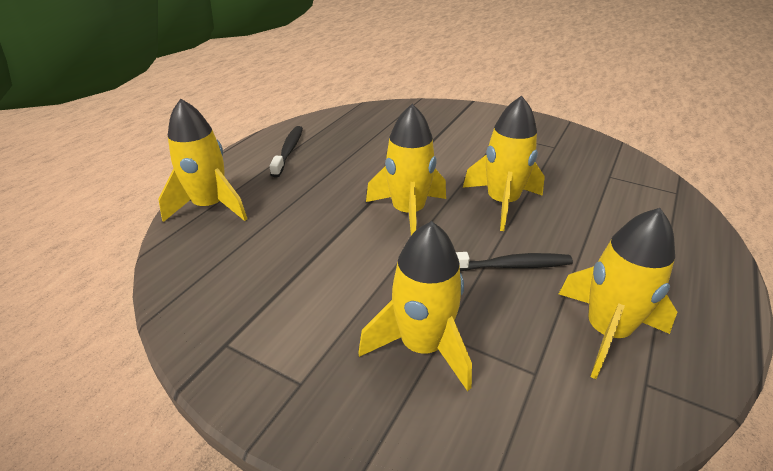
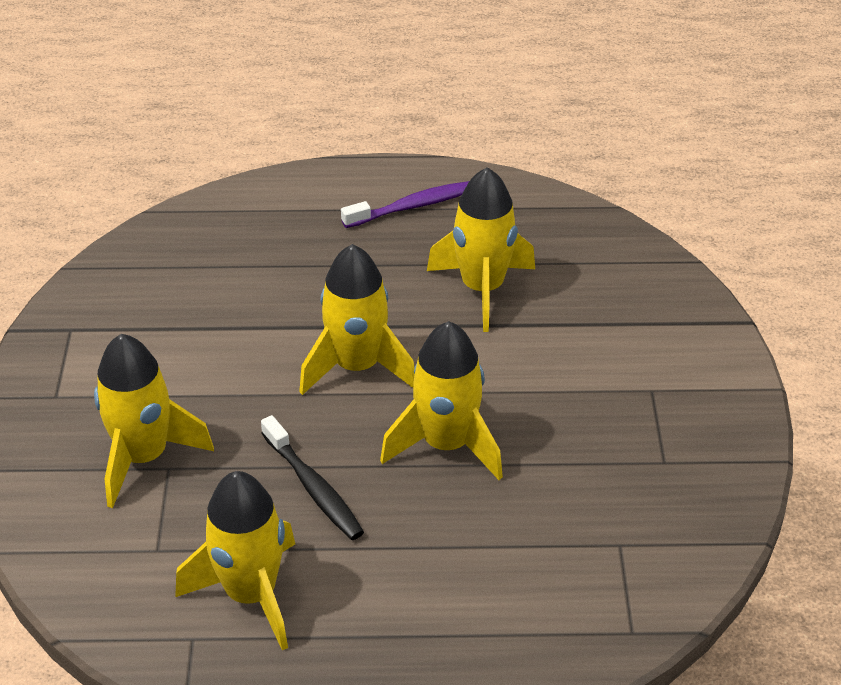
camera: 60 degrees right, 5 degrees up
(210, 206) = (250, 209): yellow rocket -> yellow rocket (482, 289)
(288, 151) = (412, 206): black toothbrush -> purple toothbrush

